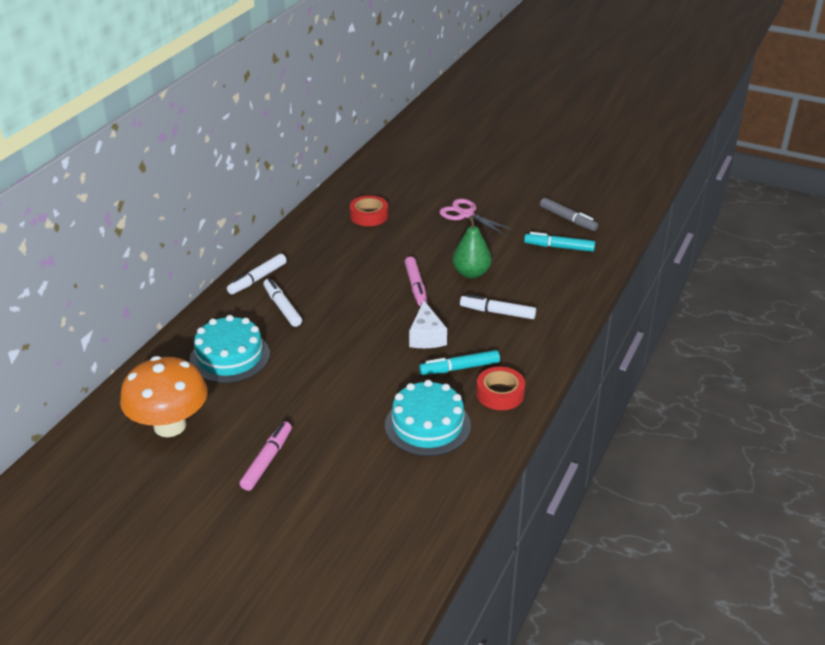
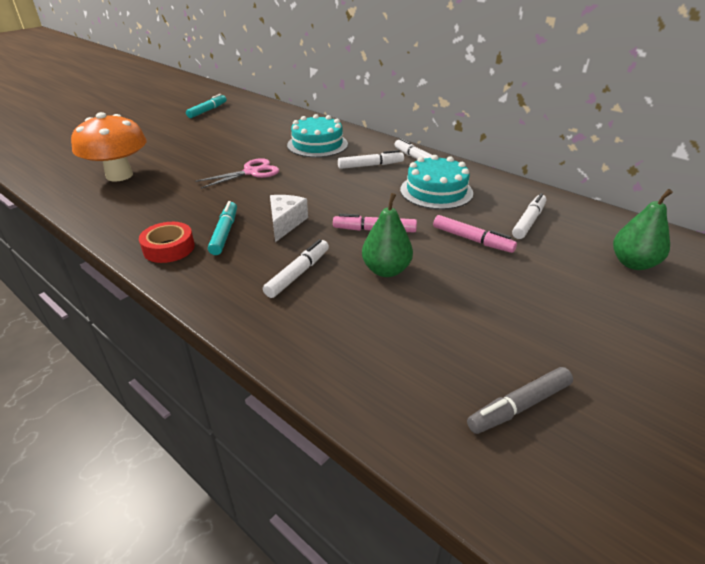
camera: 105 degrees right, 0 degrees up
(170, 426) = (259, 126): orange mushroom -> orange mushroom (119, 175)
(267, 460) = (197, 149): pink marker -> pink marker (472, 240)
(369, 216) = (528, 221): red tape -> white marker
(411, 179) = (633, 263): none -> green pear
(426, 336) = (285, 223): white cheese -> white cheese turned 90 degrees clockwise
(427, 425) = (168, 206): turquoise cake -> turquoise cake (436, 191)
(466, 215) = (532, 293): pink scissors -> pink scissors (251, 172)
(559, 247) = (428, 368): turquoise marker -> turquoise marker (207, 111)

